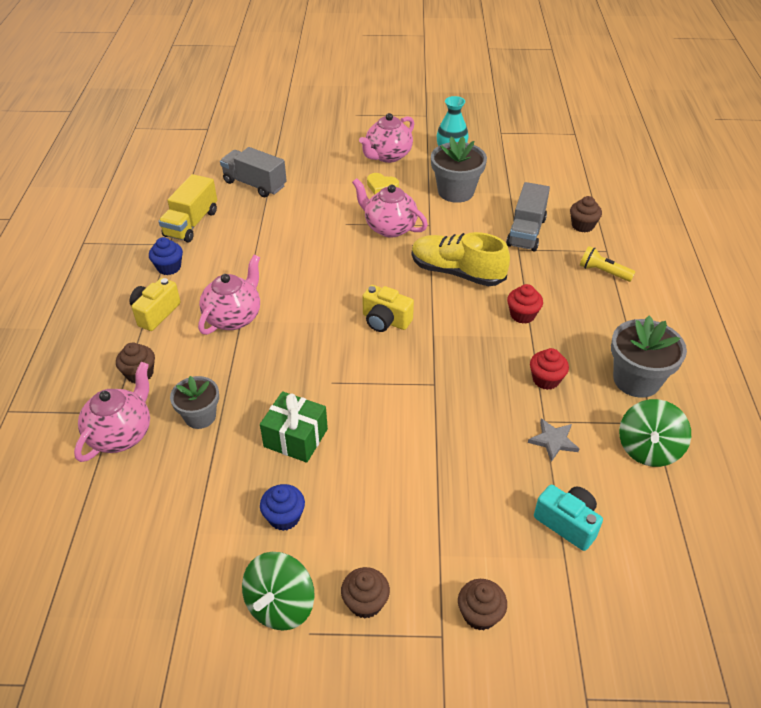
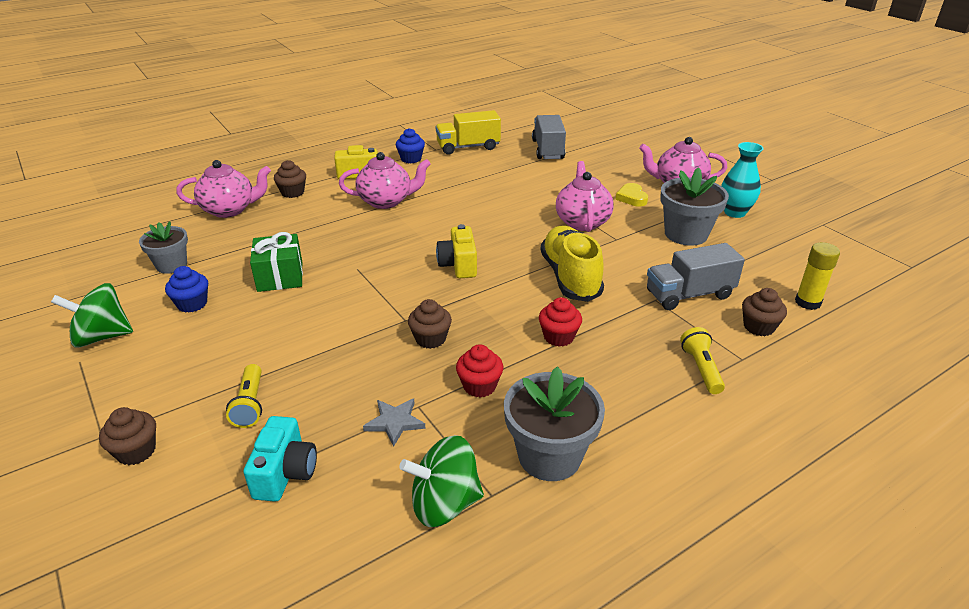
camera: 55 degrees right, 10 degrees down
(200, 416) = (270, 230): grey flower pot -> grey flower pot (171, 265)
(365, 602) = (122, 378): brown cupcake -> brown cupcake (430, 339)
(472, 519) = (250, 405): none -> yellow flashlight
(575, 192) = (807, 302): none -> yellow glue stick

